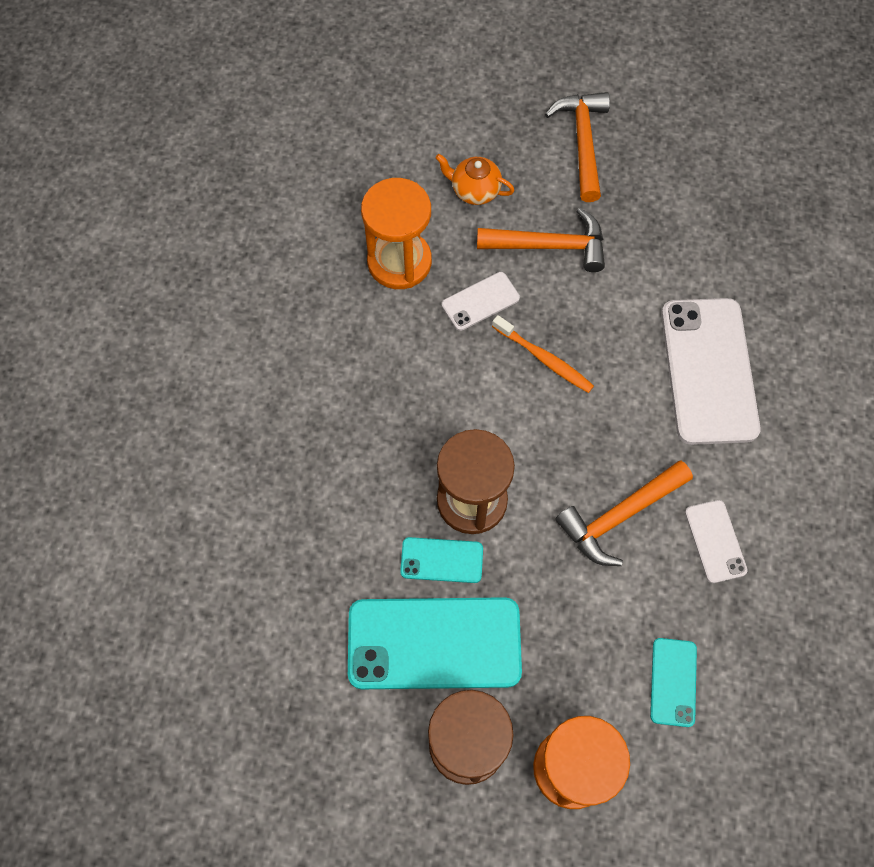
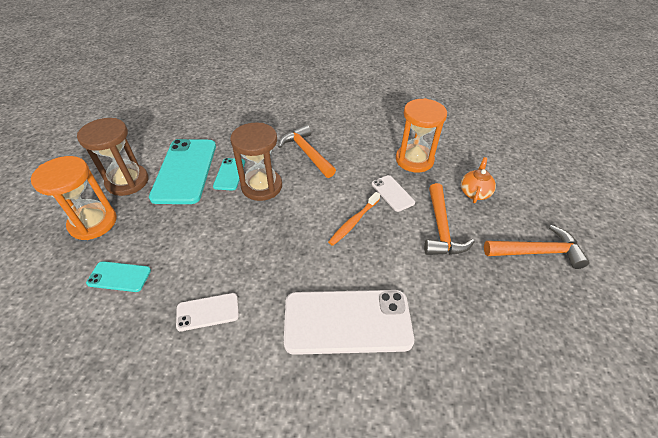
camera: 90 degrees right, 20 degrees down
(619, 516) = (238, 255): orange hammer -> orange hammer (306, 152)

